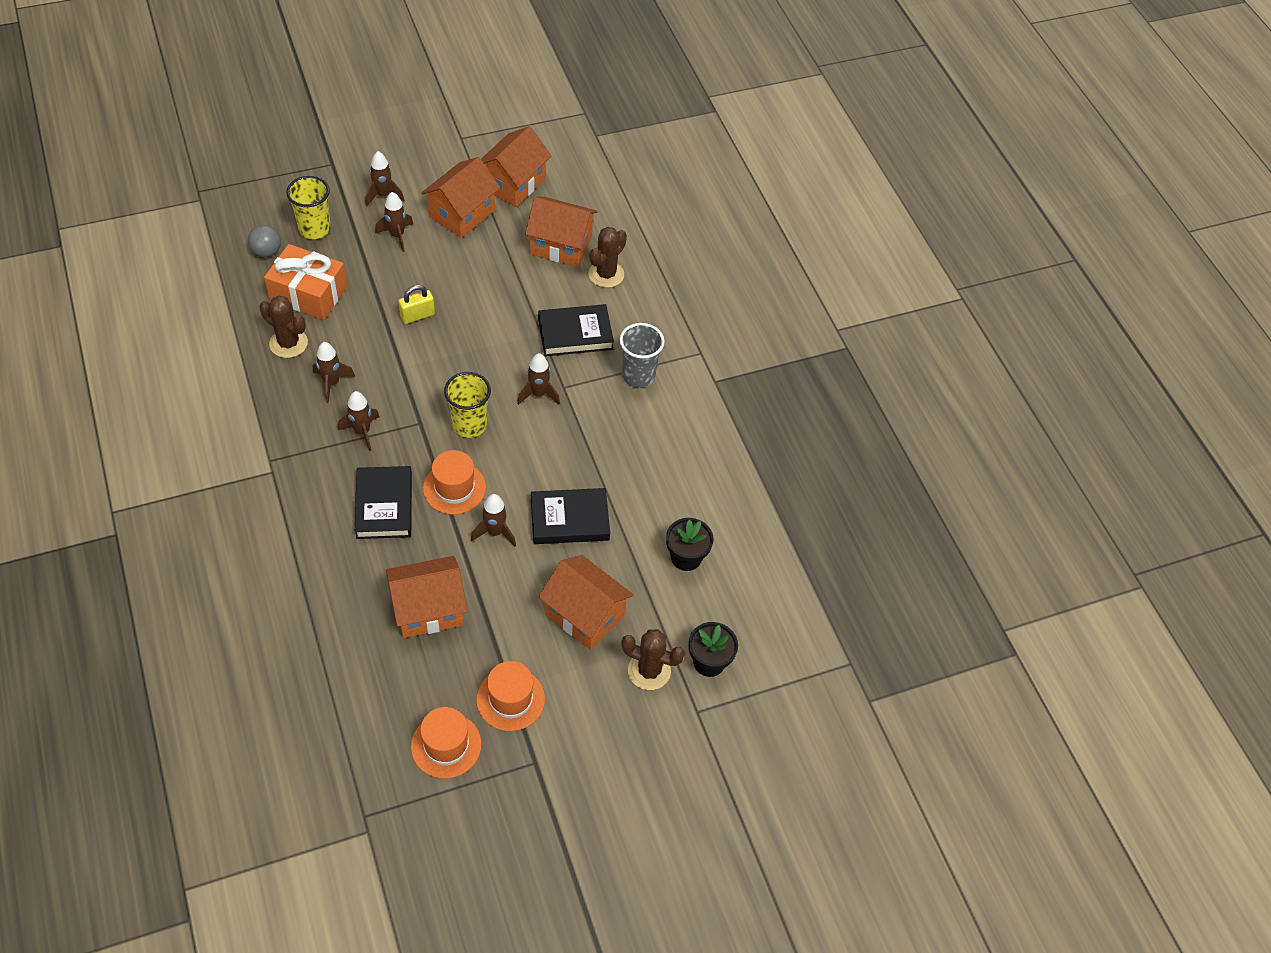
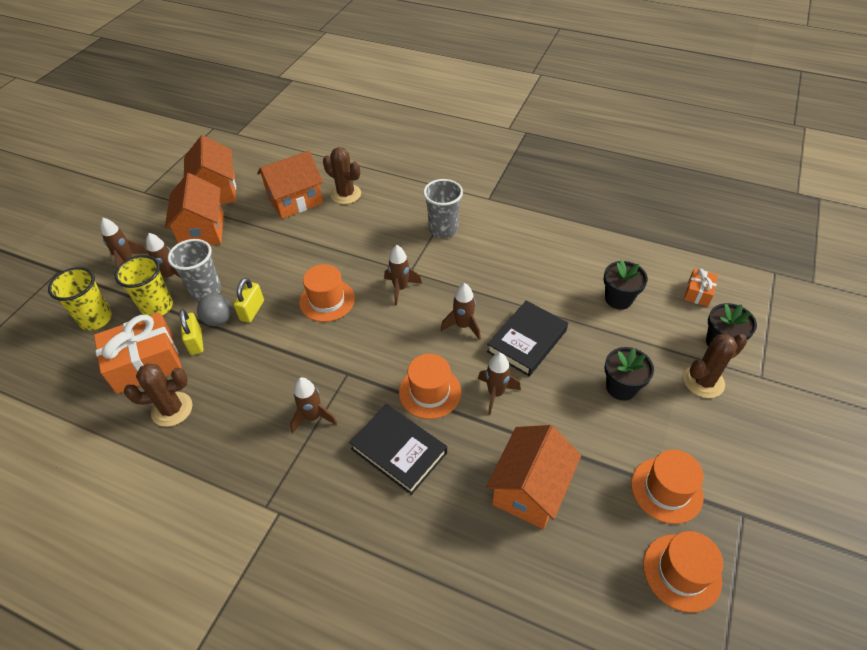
camera: 40 degrees left, 5 degrees down
(267, 252) = (72, 363): grey ball -> grey ball (219, 320)
(332, 383) = (245, 406): brown rocket -> brown rocket (463, 326)
(355, 306) = (196, 342): none -> yellow padlock
(406, 270) = (206, 290): none -> grey cup
(469, 425) = (383, 344): yellow cup -> yellow cup (157, 307)
(476, 355) = (327, 300): none -> orange hat
(575, 334) = (373, 238): black book -> none
(584, 615) = (621, 387): orange house -> black flower pot
(606, 274) = (346, 194): brown cactus -> brown cactus turned 45 degrees counterclockwise
(756, 614) = (698, 293): none -> orange gift

